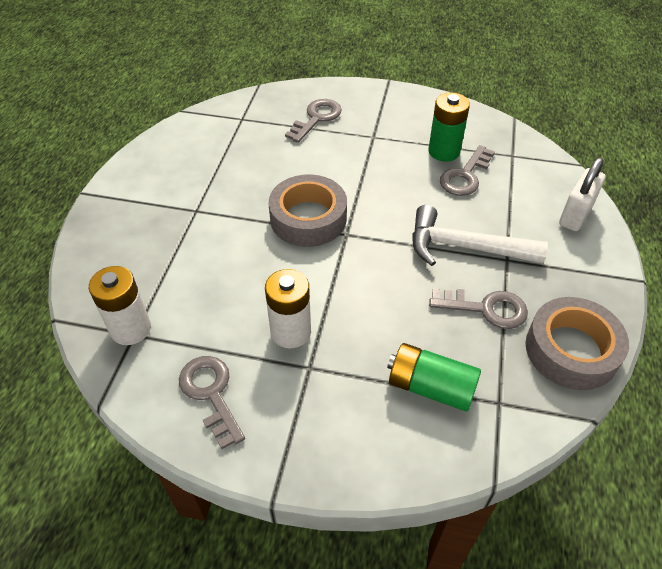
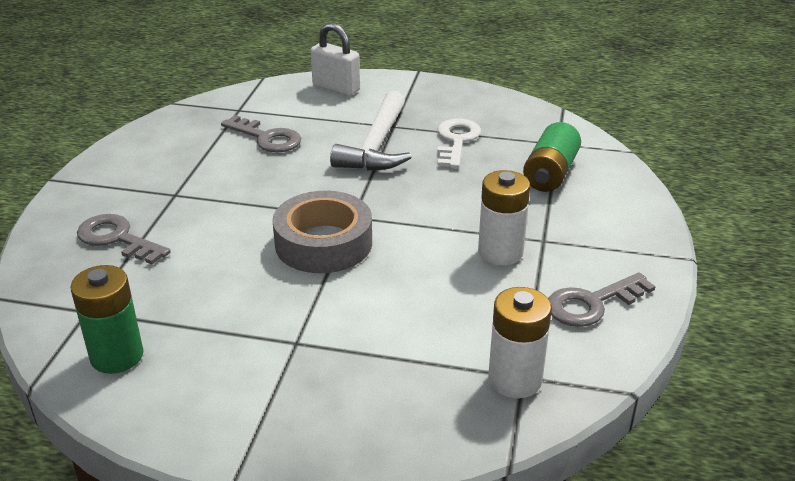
camera: 90 degrees left, 15 degrees down
(444, 151) = (220, 148): green battery -> green battery (117, 356)
(486, 309) = (456, 141): grey key -> white key
(571, 350) = (497, 108): grey tape -> none

